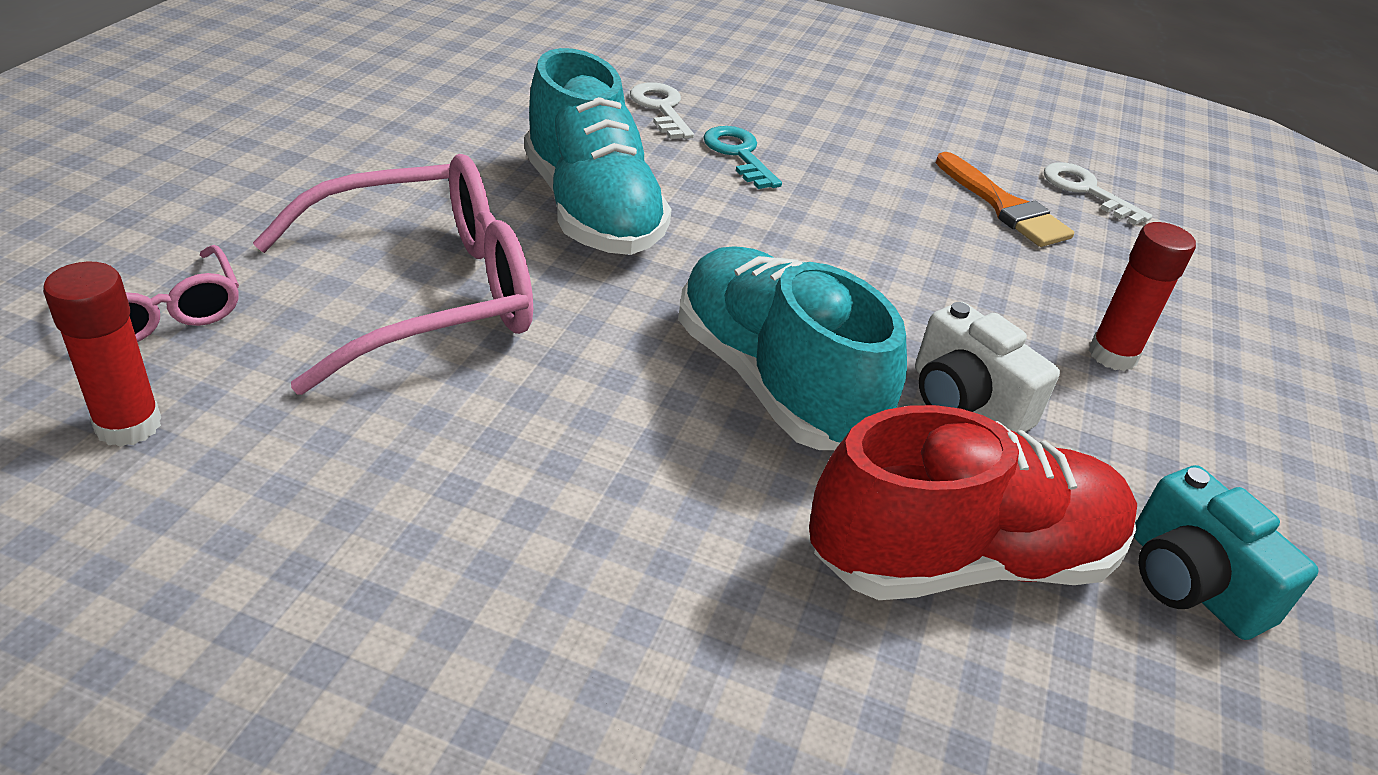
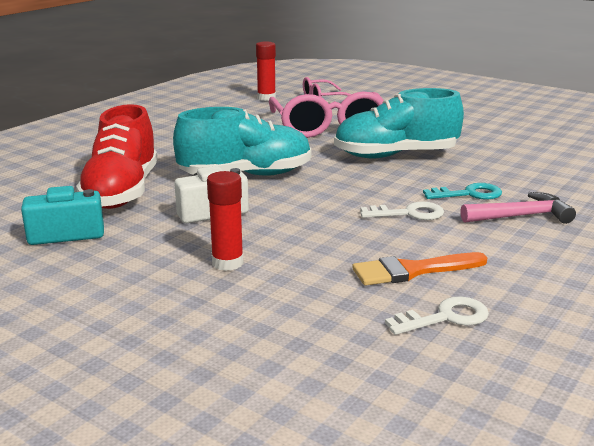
camera: 110 degrees right, 15 degrees down
(661, 108) = (526, 180): white key -> white key (408, 213)
(794, 125) = (521, 216): none -> pink hammer

